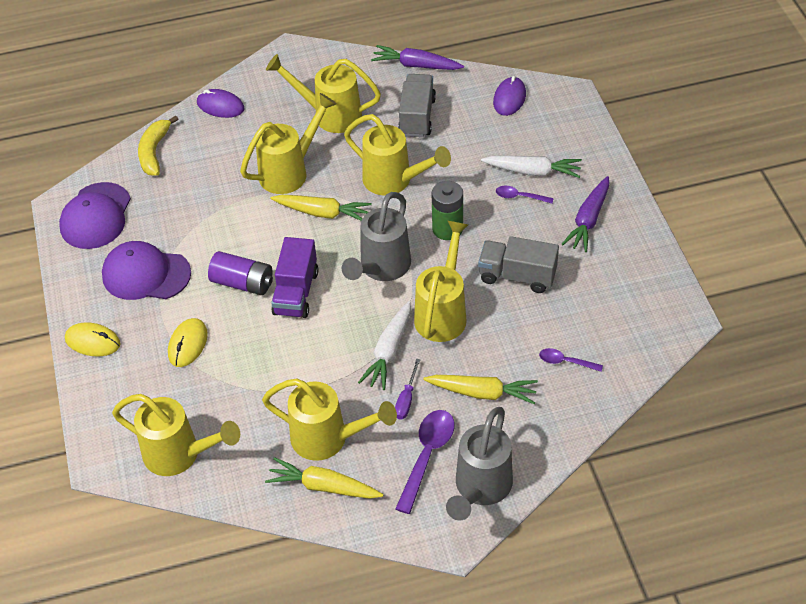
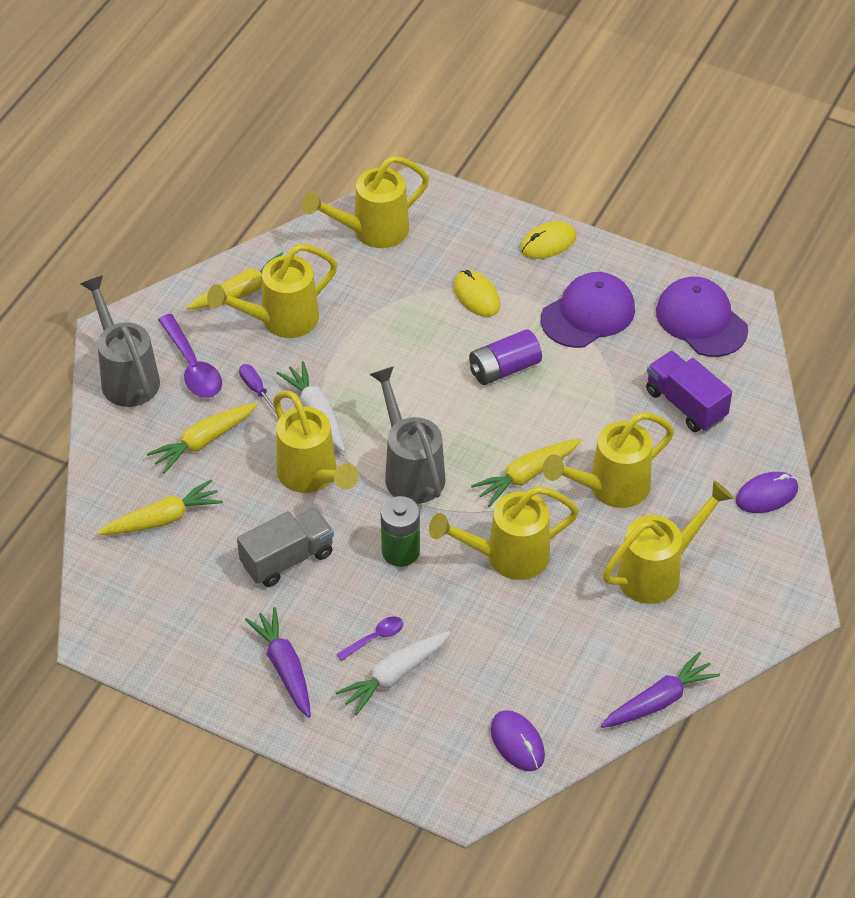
camera: 130 degrees right, 0 degrees up
(154, 152) = (749, 406): yellow banana -> none
(290, 171) = (609, 488): yellow watering can -> yellow watering can turned 60 degrees clockwise
(296, 292) = (451, 396): purple truck -> purple truck (685, 404)
(417, 117) = (577, 641): grey truck -> none
(565, 362) = (163, 518): purple spoon -> yellow carrot

